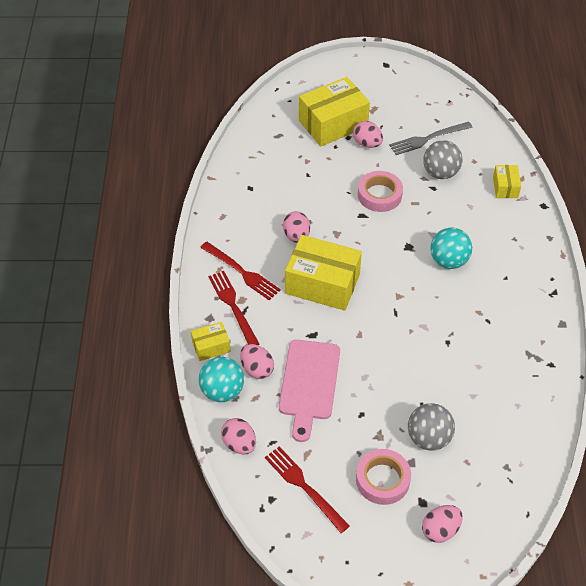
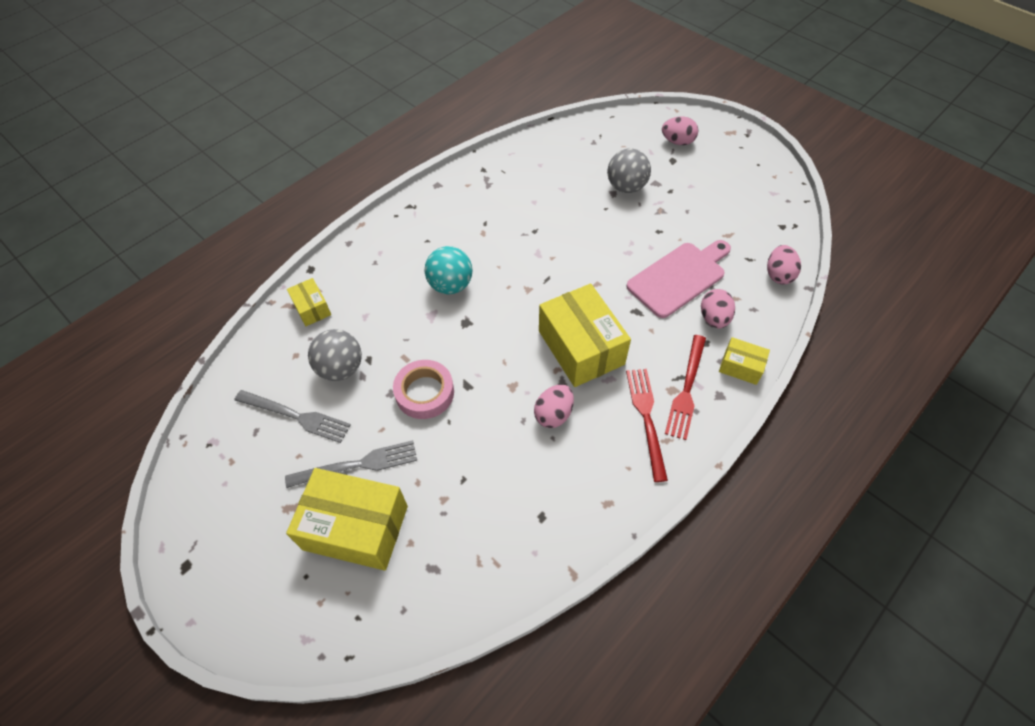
camera: 135 degrees left, 5 degrees up
(222, 391) = (761, 322): turquoise ball -> none
(304, 486) = (750, 218): red fork -> none
(367, 144) = (358, 465): pink egg -> grey fork
(382, 480) = (687, 186): pink tape -> none
(505, 187) = (312, 308): yellow box -> yellow box turned 75 degrees counterclockwise

